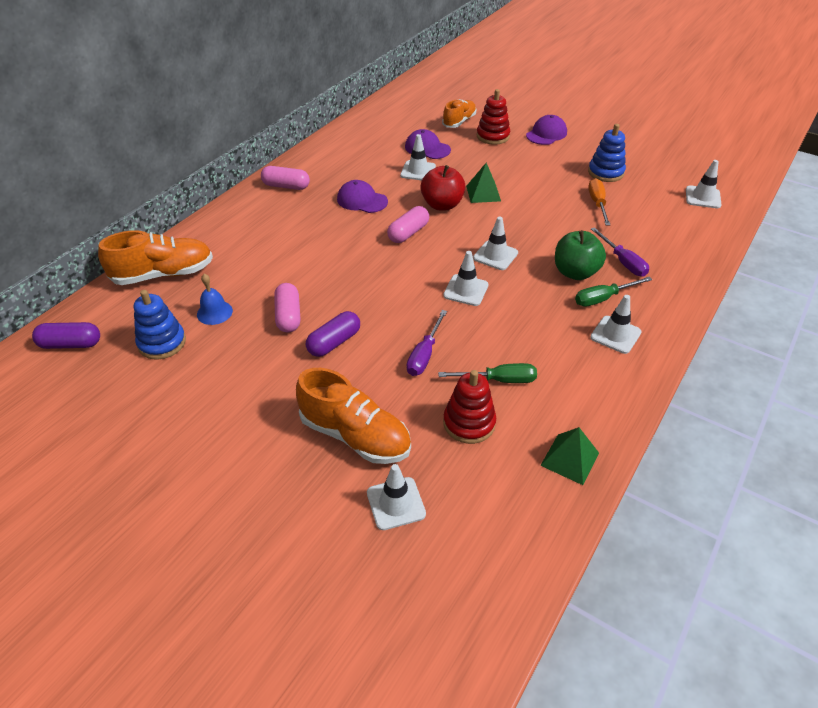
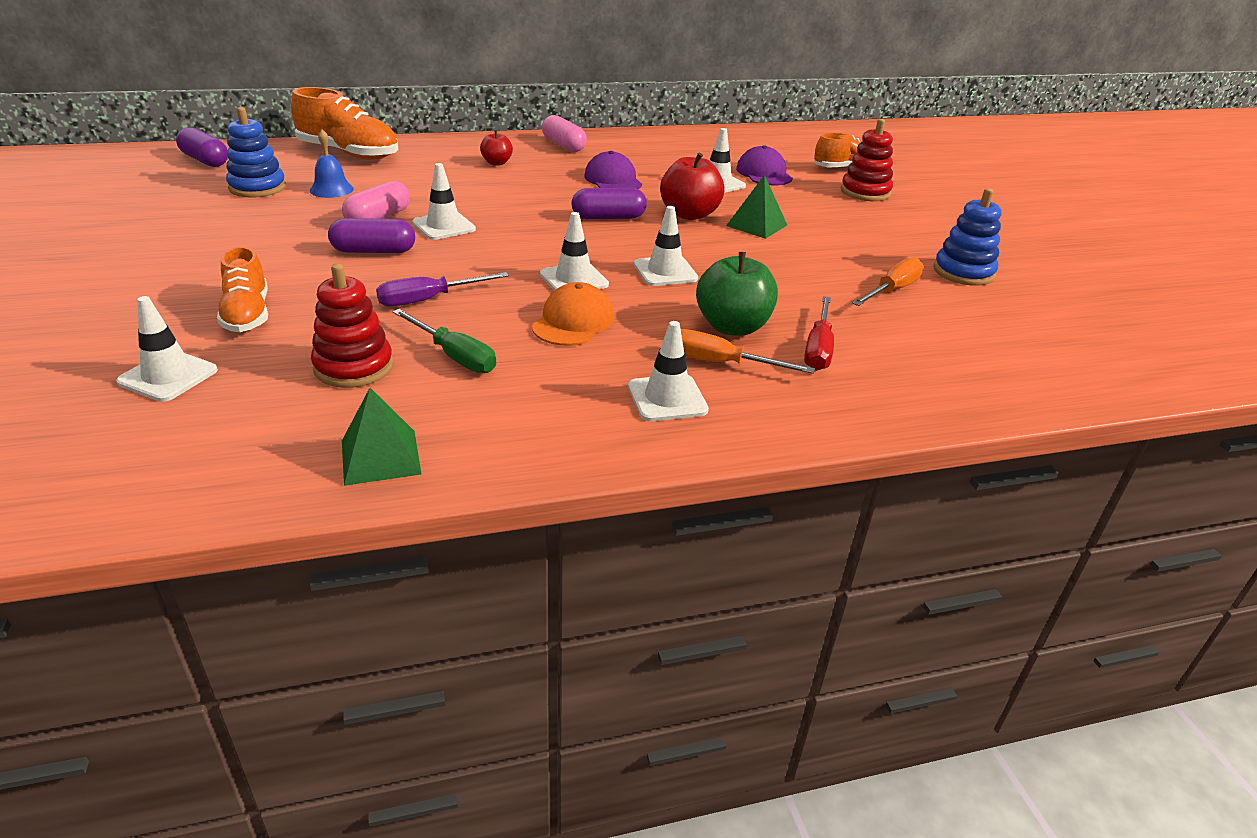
camera: 40 degrees right, 10 degrees down
(273, 225) = (497, 163): none -> red apple
(355, 436) = (247, 315): orange shoe -> orange shoe, size x0.64
(408, 233) = (608, 217): pink capsule -> purple capsule
(511, 318) = (573, 322): none -> orange cap
(546, 134) = (944, 214): purple cap -> none
(603, 298) = (721, 363): green screwdriver -> orange screwdriver
(623, 262) = (818, 349): purple screwdriver -> red screwdriver
(703, 197) = (1081, 352): white traffic cone -> white traffic cone (444, 226)

